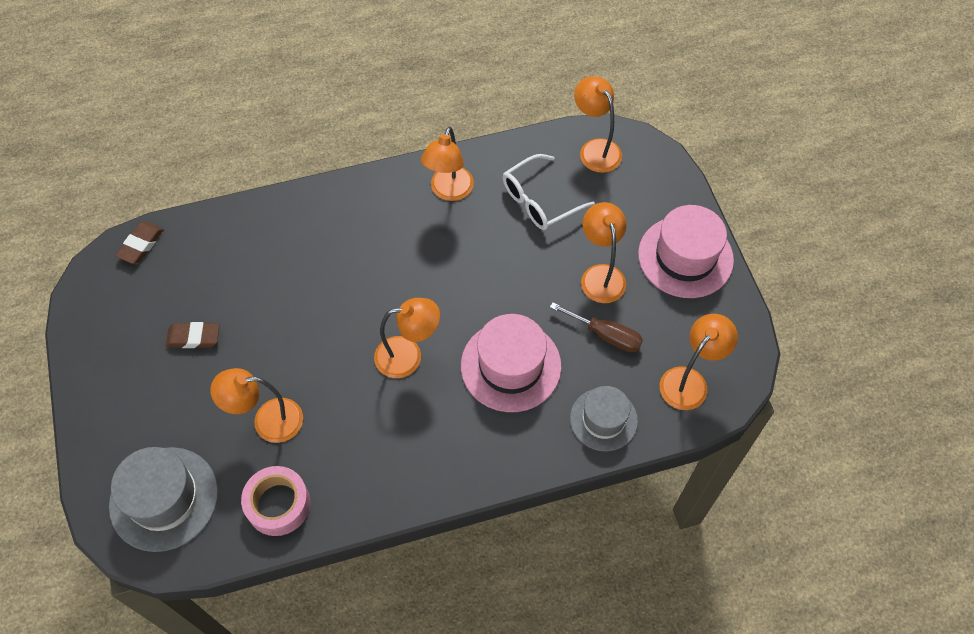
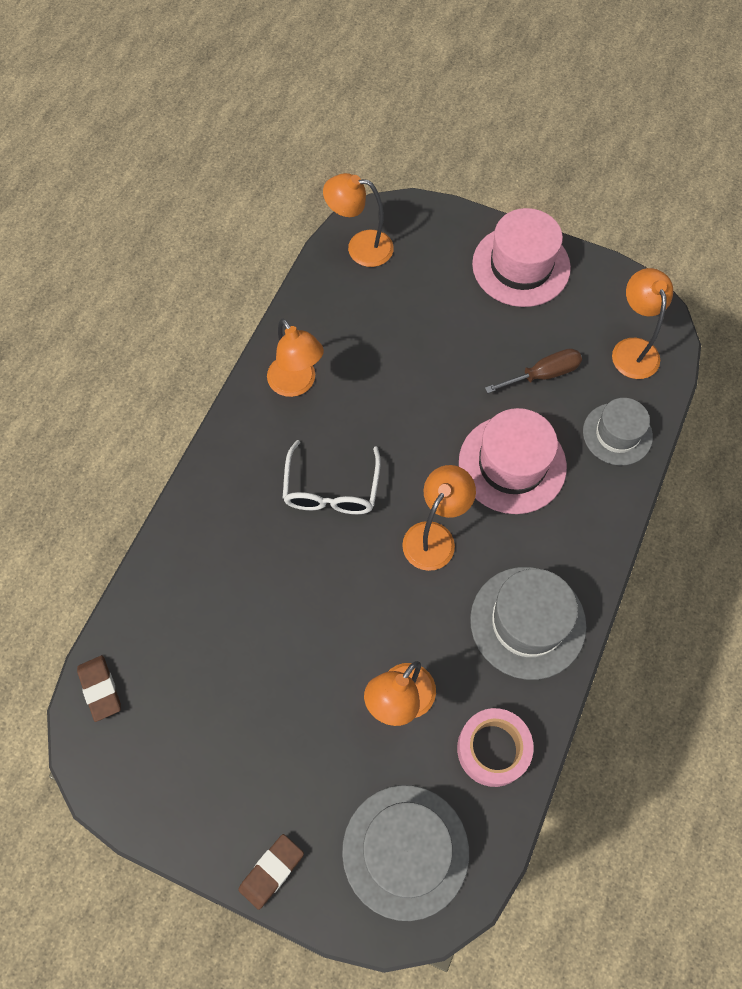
camera: 50 degrees left, 5 degrees up
(194, 337) = (253, 708): brown eraser -> brown eraser (271, 871)
(393, 462) = (527, 622): none -> grey hat
(540, 200) = (372, 324): white glasses -> white glasses (331, 489)
(600, 275) = (484, 335): orange lamp -> none

